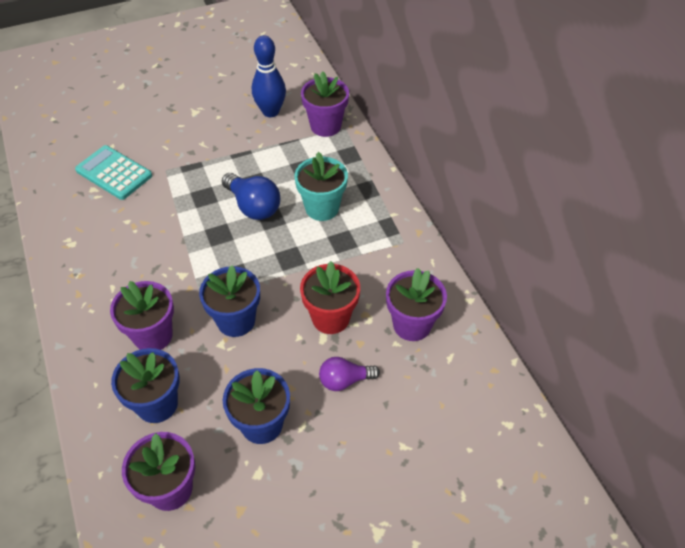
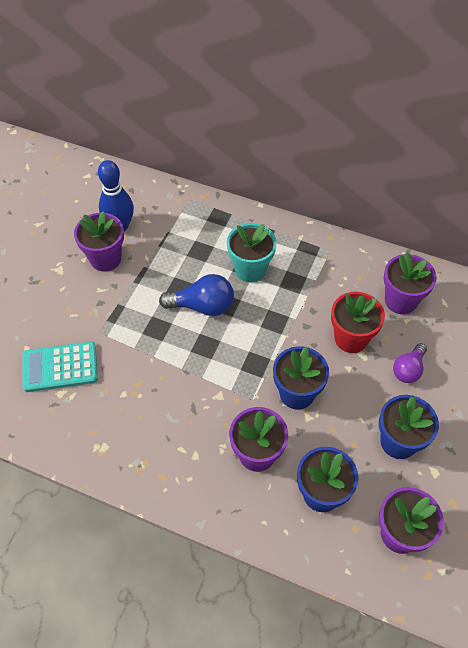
camera: 45 degrees left, 5 degrees up
(325, 126) = (175, 207): purple flower pot -> purple flower pot (105, 259)

